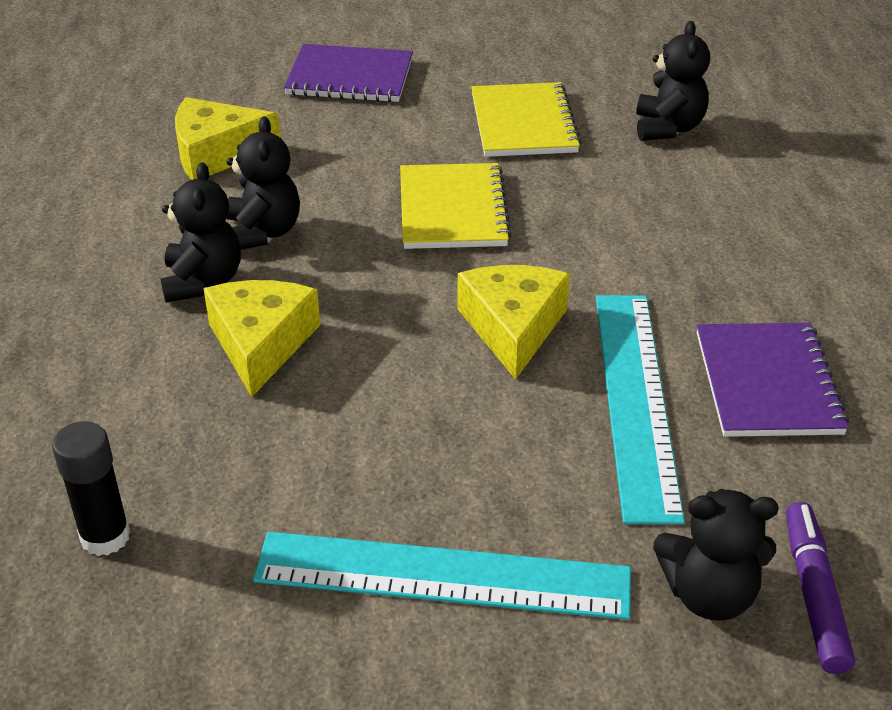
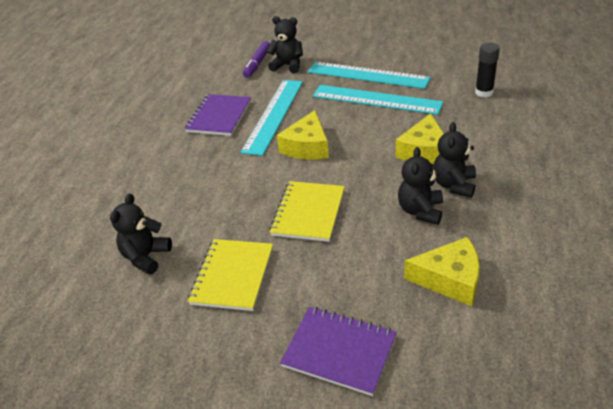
camera: 160 degrees left, 0 degrees up
(394, 480) = (376, 99): none -> turquoise ruler

